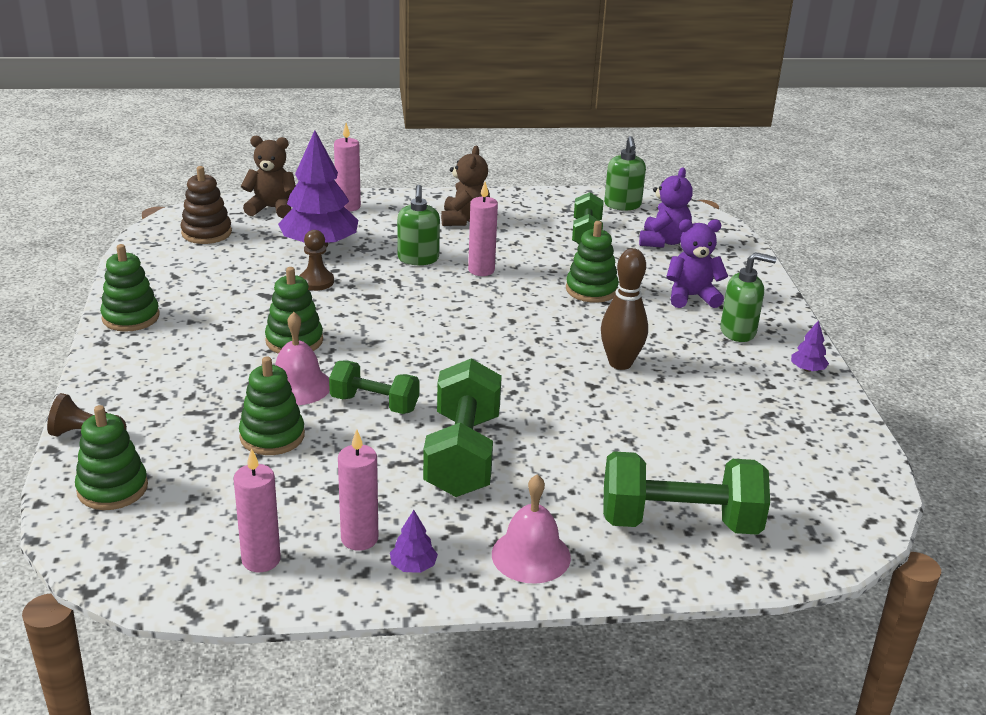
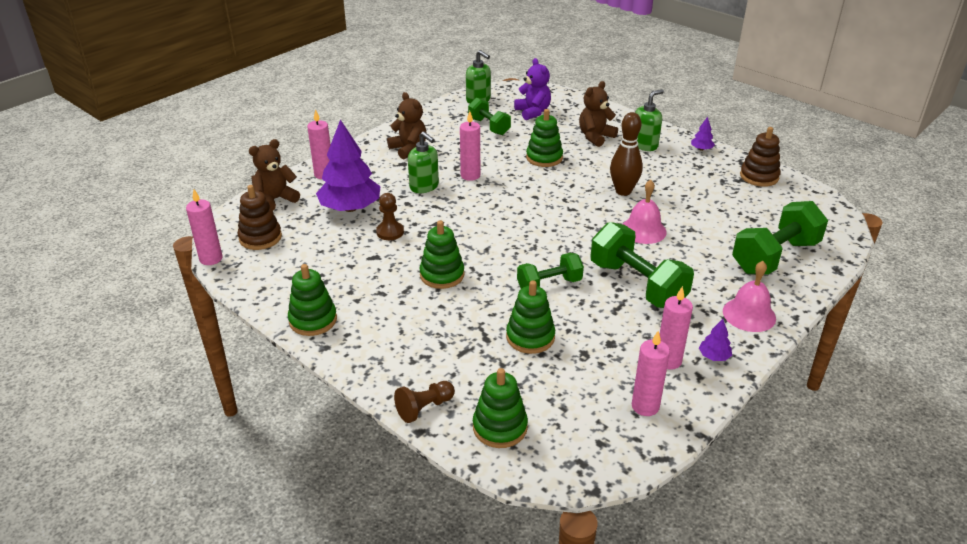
camera: 40 degrees left, 5 degrees up
(143, 230) = (211, 259): none -> pink candle
(298, 386) = (492, 300): pink bell -> pink bell (643, 230)
(691, 297) = (595, 137): purple teddy bear -> brown teddy bear
(830, 434) = (759, 176): none -> brown stacking toy

